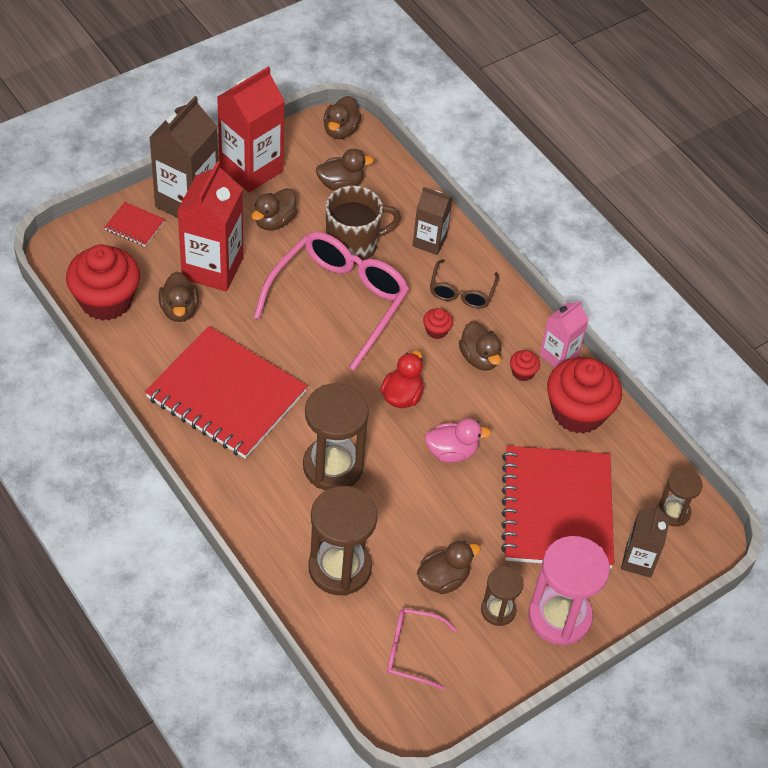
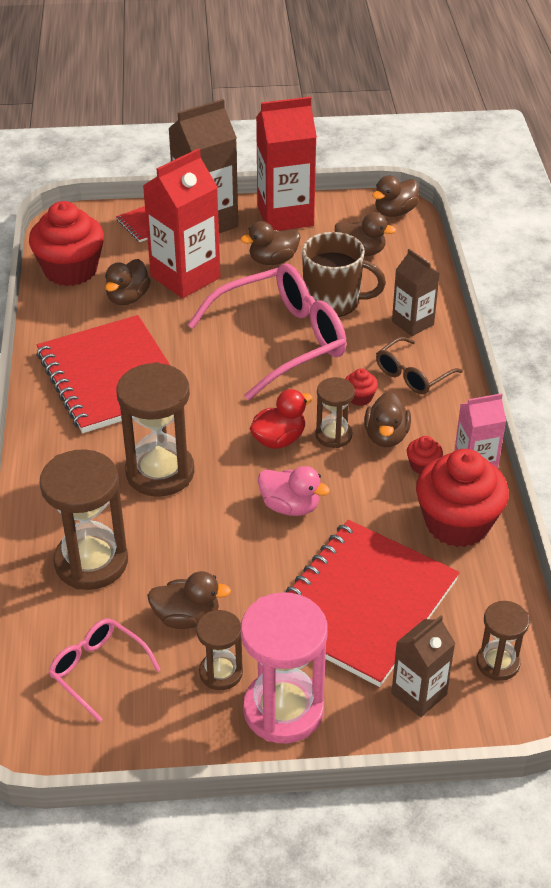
camera: 35 degrees right, 10 degrees down
(440, 374) = (333, 435): none -> brown hourglass

